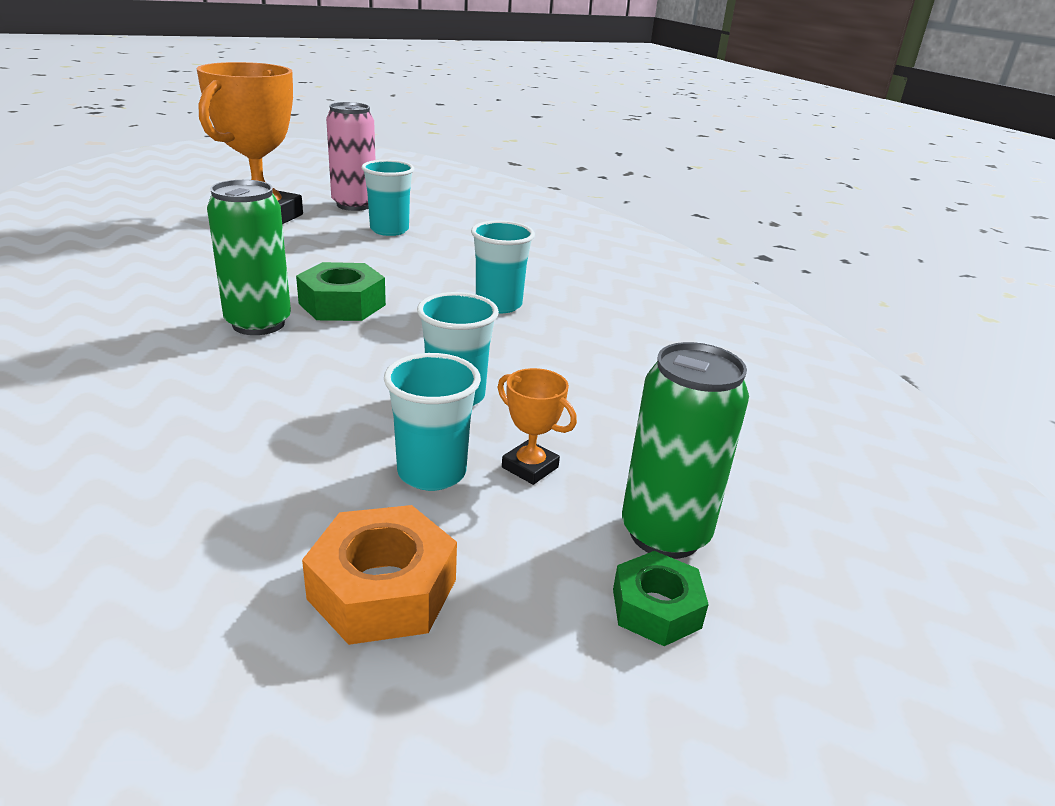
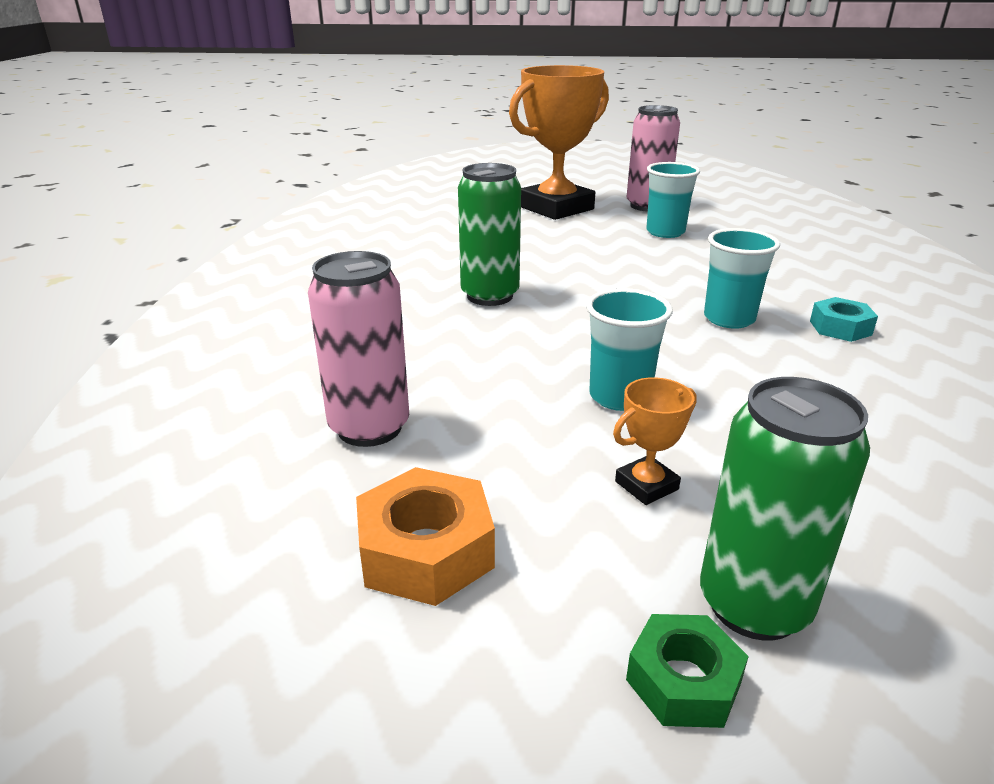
camera: 35 degrees right, 0 degrees up
(230, 492) = (369, 428): none -> pink can
(342, 304) = (573, 292): green nut -> none
(431, 473) = (544, 461): turquoise cup -> none
(530, 467) = (646, 485): orange trophy -> orange trophy turned 75 degrees clockwise
(586, 296) = (840, 328): none -> turquoise nut

